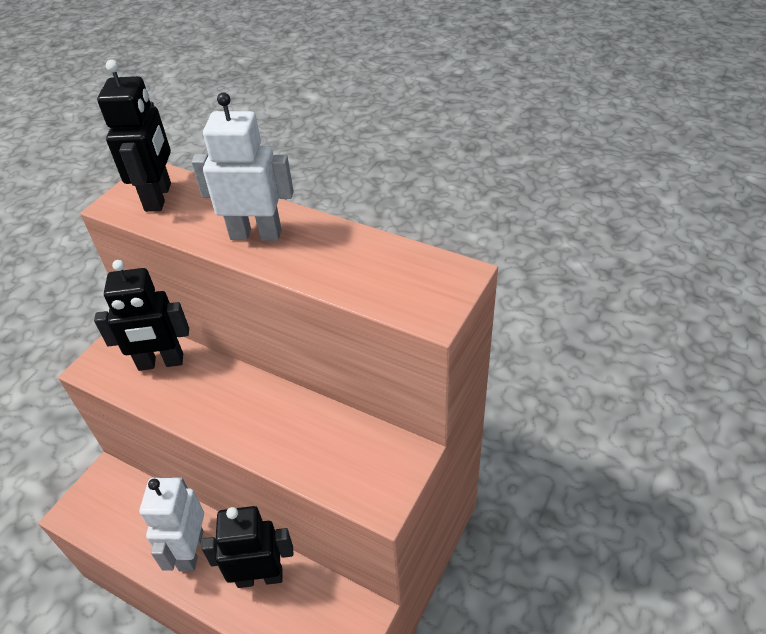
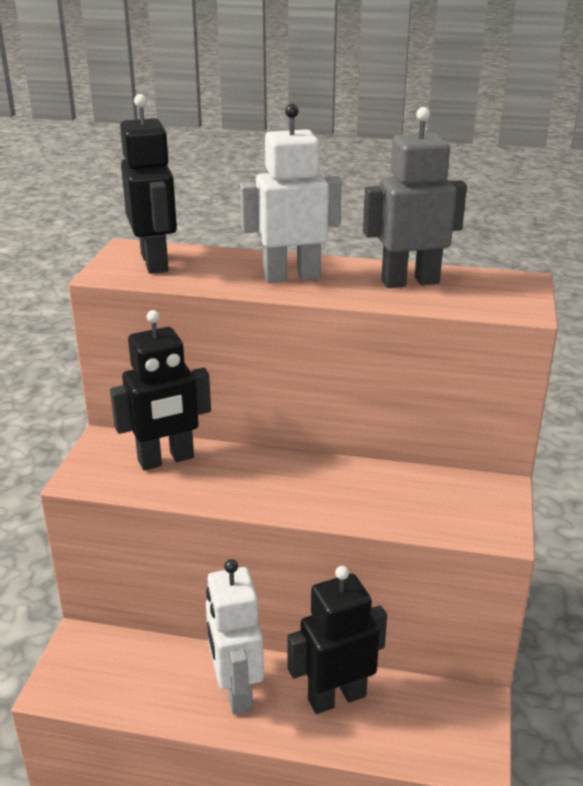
camera: 20 degrees left, 15 degrees down
(353, 258) = (410, 282): none -> grey robot

